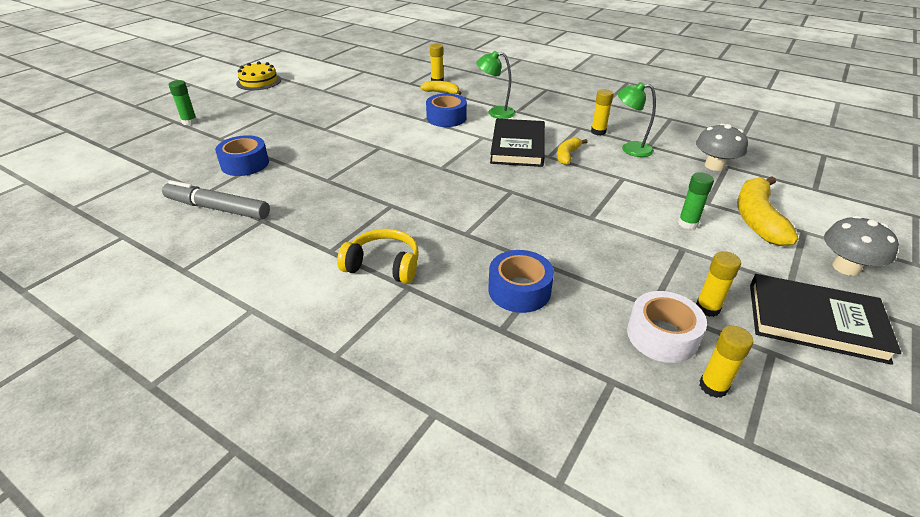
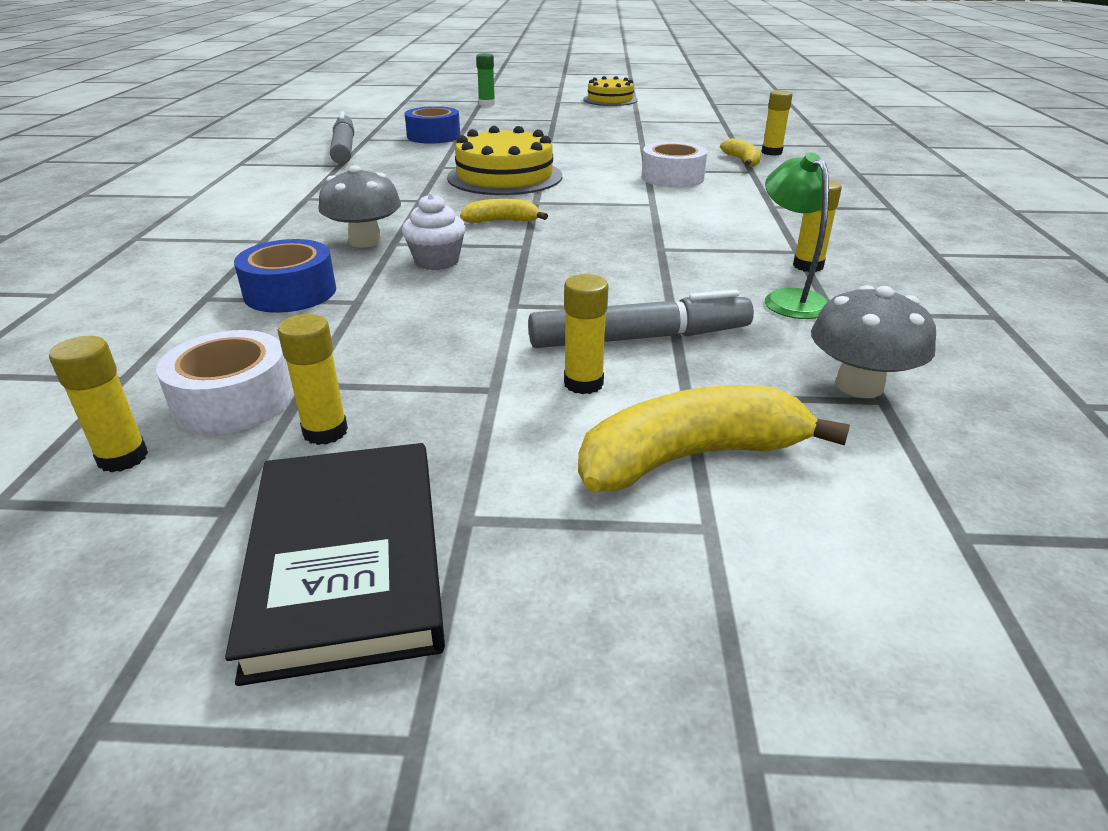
camera: 60 degrees right, 5 degrees down
(380, 164) = (505, 176): none -> yellow cake
(383, 265) = (296, 222): yellow headphones -> none
(446, 118) = (672, 177): blue tape -> white tape
(495, 112) = (740, 196): green lamp -> none
(511, 225) = (437, 261): none -> white cupcake
(518, 146) = (659, 226): black book -> none
(567, 155) = (684, 259): yellow banana -> yellow banana (502, 221)
(649, 196) = (638, 338): none -> grey marker
(687, 223) = (583, 383): green glue stick -> yellow glue stick
(846, 267) = (601, 603): grey mushroom -> grey mushroom (365, 241)

